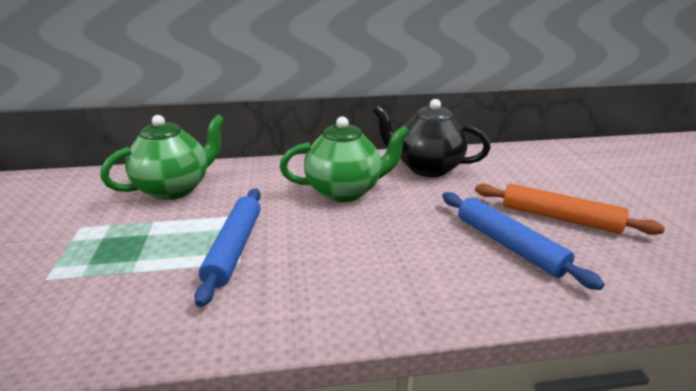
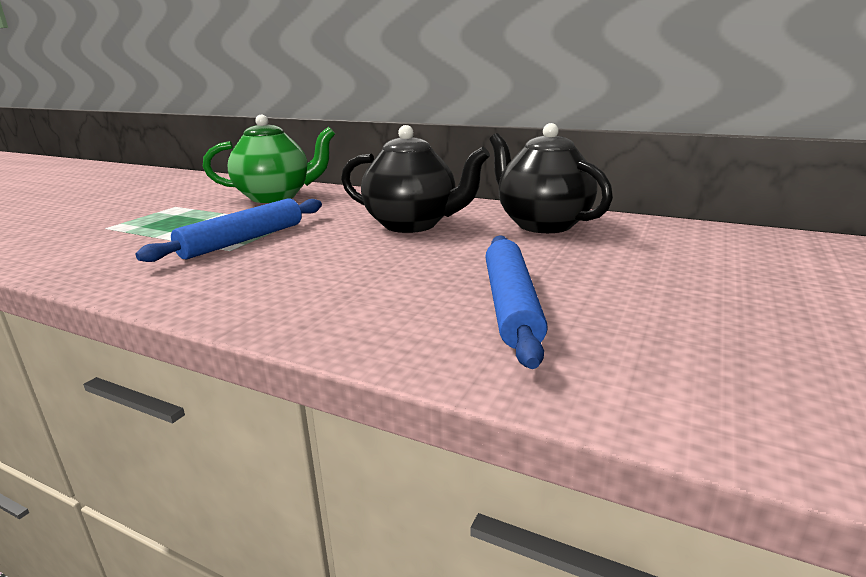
camera: 35 degrees right, 5 degrees down
(345, 191) = (412, 225): green teapot -> black teapot
(559, 218) = (641, 301): orange rolling pin -> none

